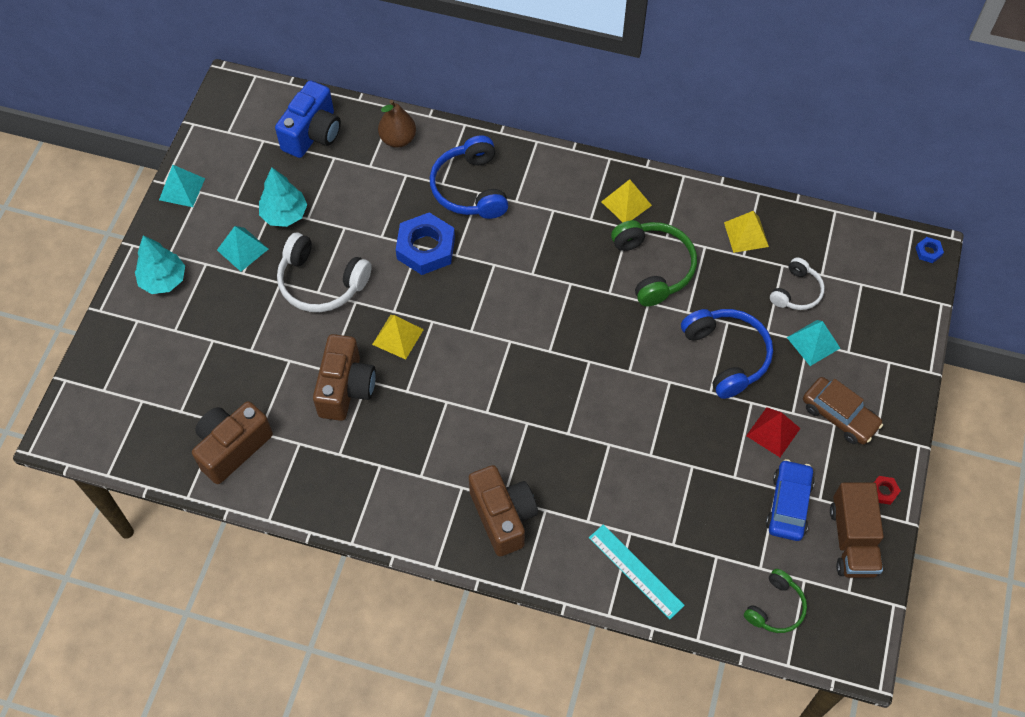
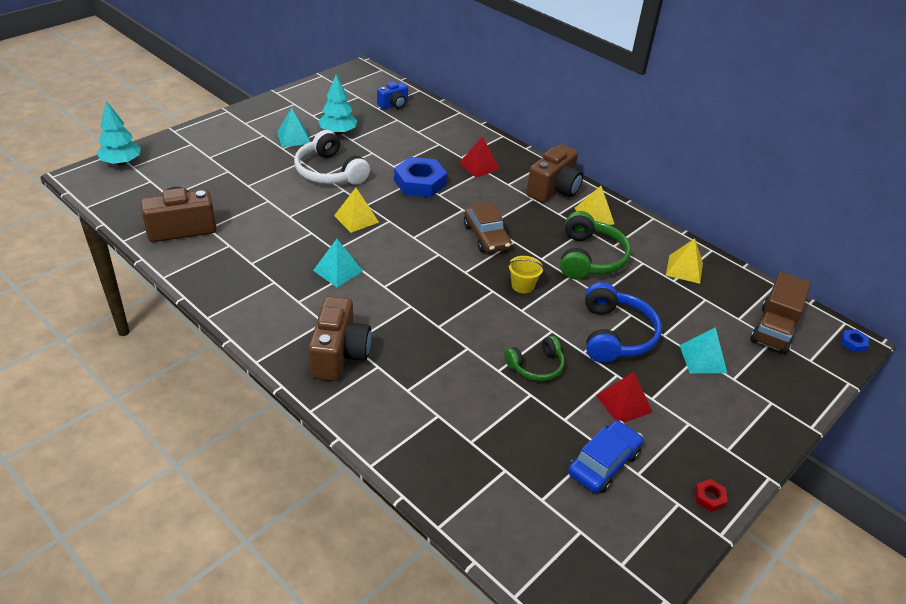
camera: 25 degrees right, 20 degrees down
(163, 280) = (228, 132): turquoise tree -> turquoise tree (121, 162)
(182, 189) = (284, 99): turquoise pyramid -> turquoise pyramid (338, 270)
(313, 134) = (393, 105): blue camera -> blue camera, size x0.59
(346, 388) = (292, 230): brown camera -> brown camera (554, 190)
(398, 139) = (449, 126): brown pear -> none
(470, 188) = (479, 166): blue headphones -> red pyramid
(612, 339) = (522, 285): none -> yellow bucket
(636, 571) = (421, 445): turquoise ruler -> none
(775, 607) = (535, 540): green headphones -> green headphones (536, 366)
(796, 292) = (708, 320): white headphones -> none
(839, 415) = (697, 420): brown car -> brown car (486, 236)
(852, 540) = (652, 522): brown truck -> brown truck (773, 329)

